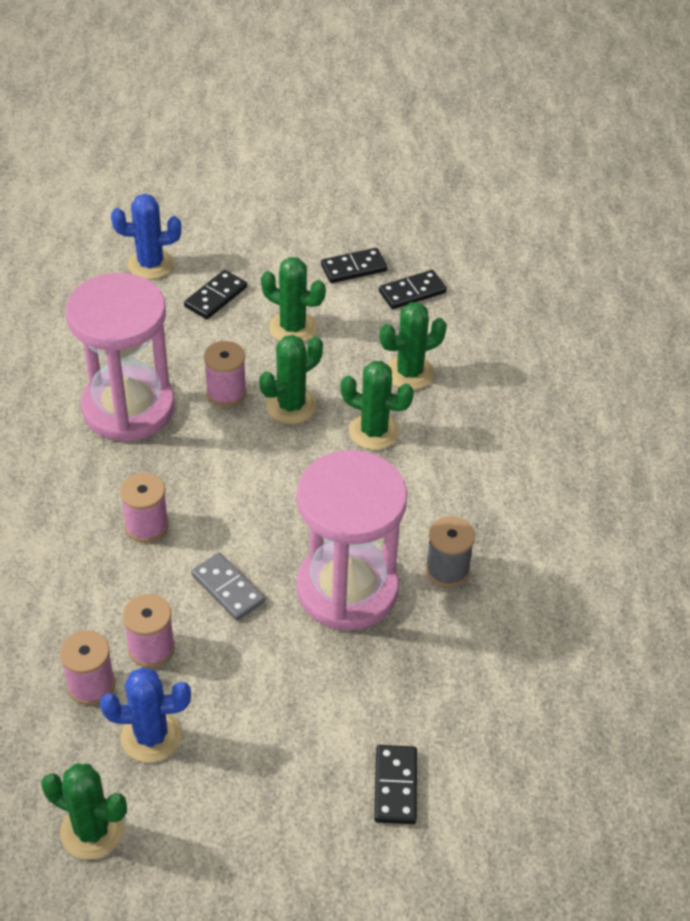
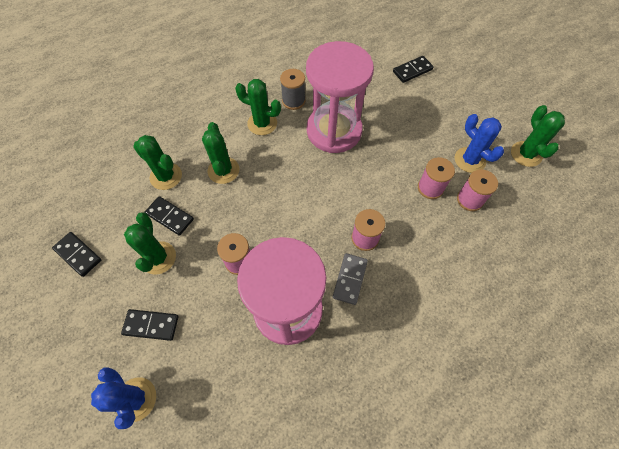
camera: 120 degrees left, 15 degrees up
(227, 589) = (372, 177): grey domino -> grey domino (350, 279)
(291, 406) = (229, 220): green cactus -> green cactus (262, 123)
(412, 292) = (89, 209): black domino -> black domino (170, 217)

